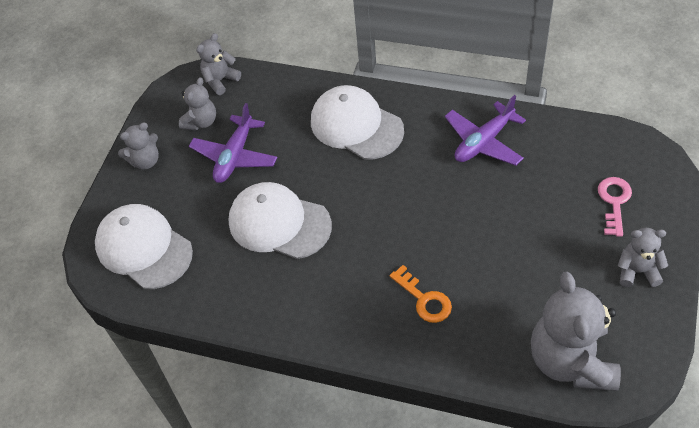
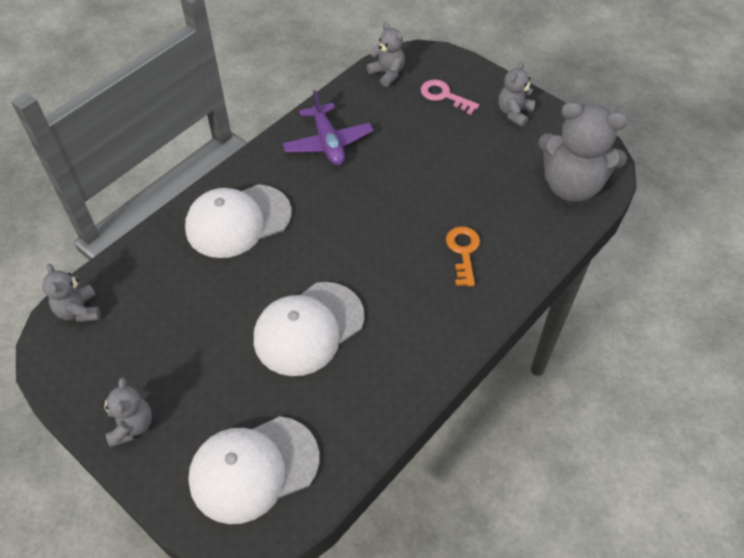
camera: 70 degrees left, 0 degrees up
(201, 122) = (121, 350): grey teddy bear -> grey teddy bear (387, 73)
(235, 156) = (195, 335): purple plane -> none
(424, 299) = (463, 252): orange key -> orange key turned 75 degrees counterclockwise

